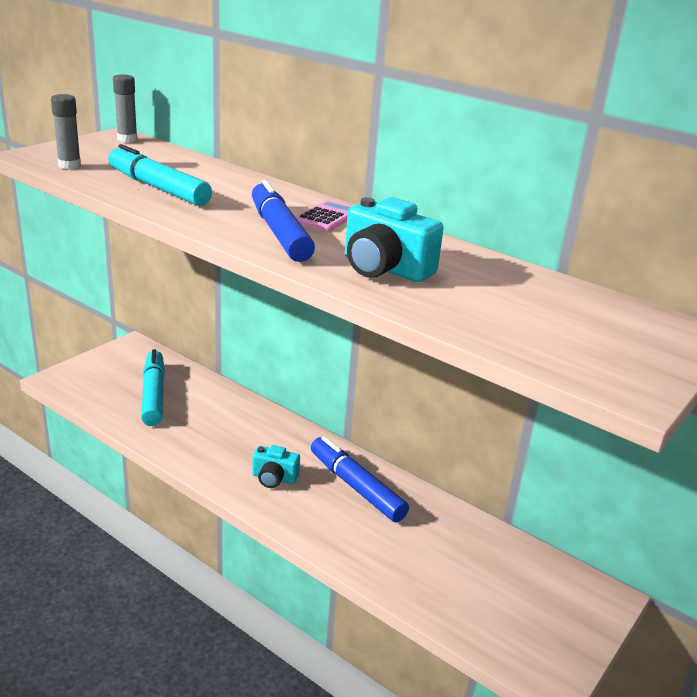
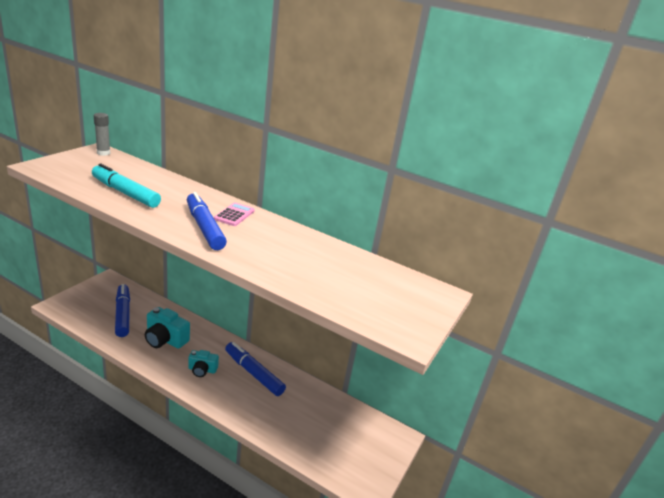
camera: 10 degrees left, 0 degrees up
(69, 166) = (65, 175): grey glue stick -> none
(153, 395) = (123, 314): turquoise marker -> blue marker
(385, 269) = (269, 253): turquoise camera -> turquoise camera (165, 339)

